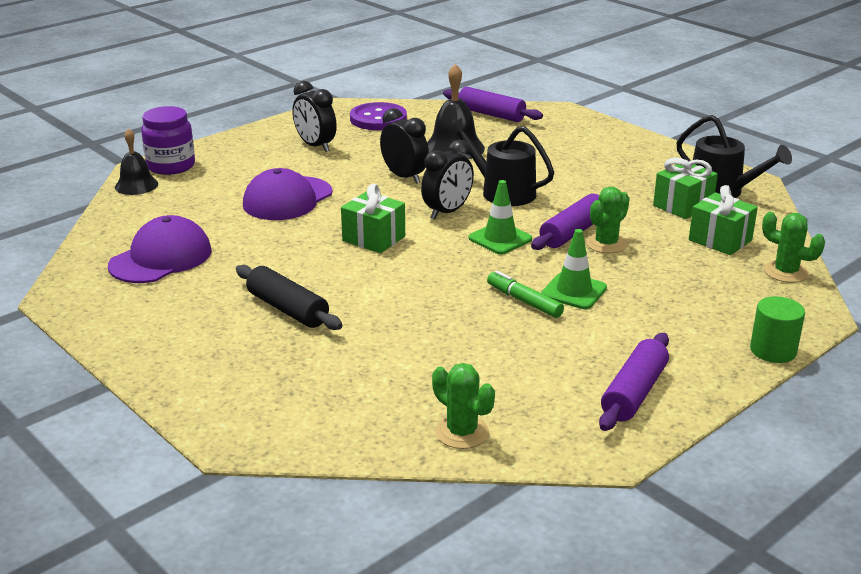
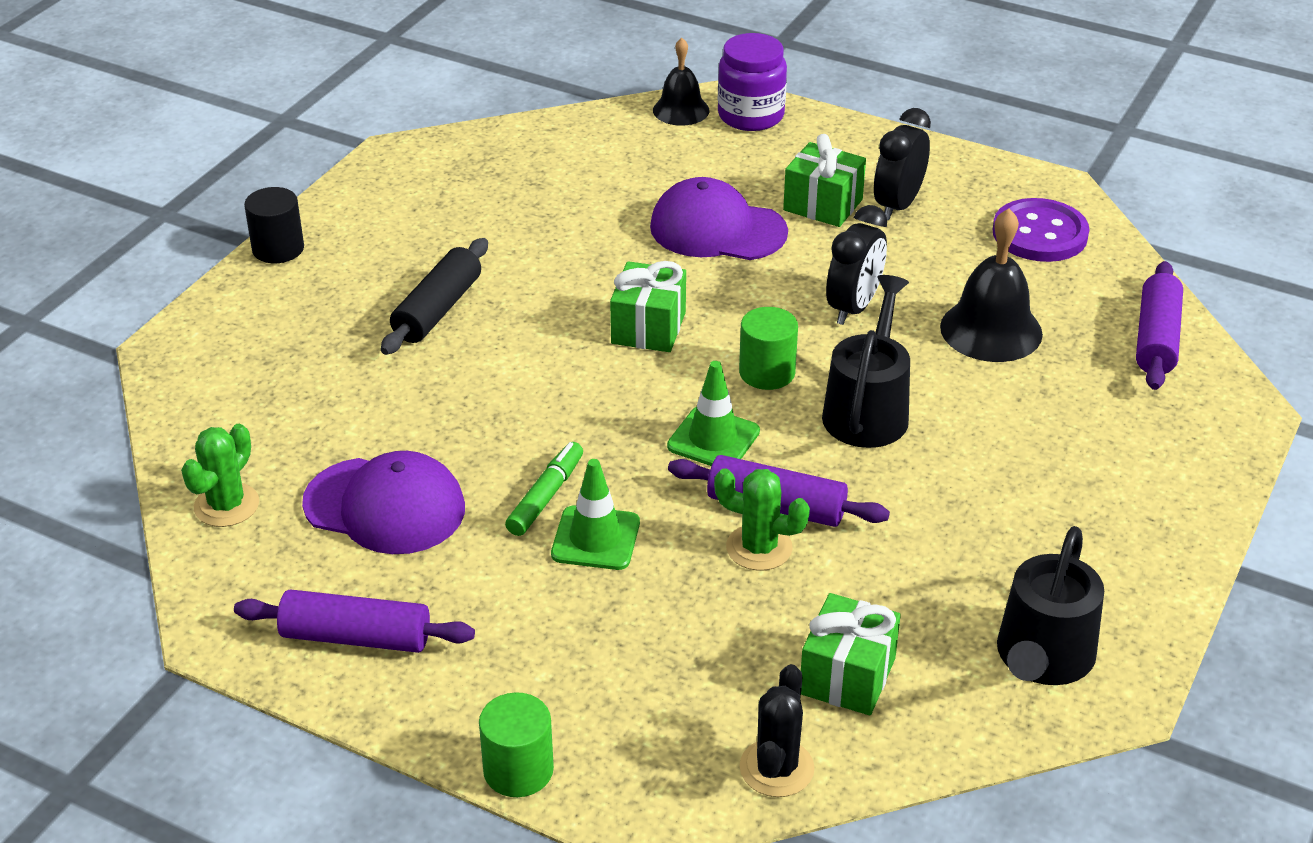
camera: 70 degrees right, 10 degrees up
(139, 368) = (278, 249): none -> black cylinder
(161, 258) = (510, 187): purple cap -> purple cap (385, 506)
(447, 212) = (767, 372): black clock -> green cylinder
(683, 206) = (950, 616): green gift -> green gift (823, 205)
(786, 272) = (776, 768): green cactus -> black cactus

